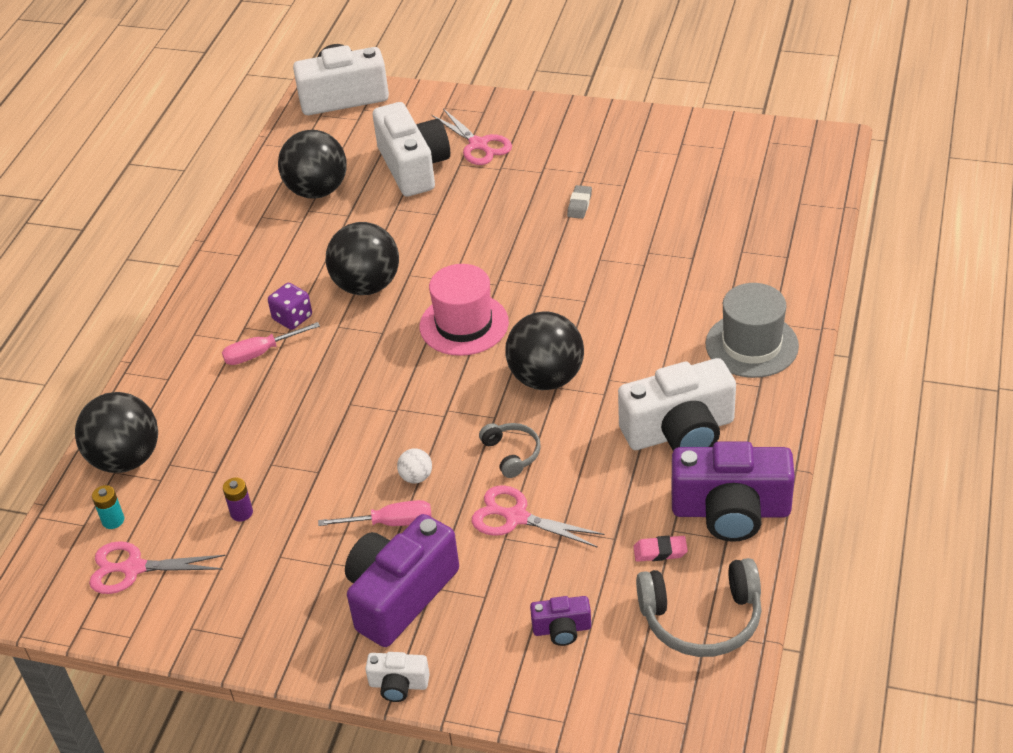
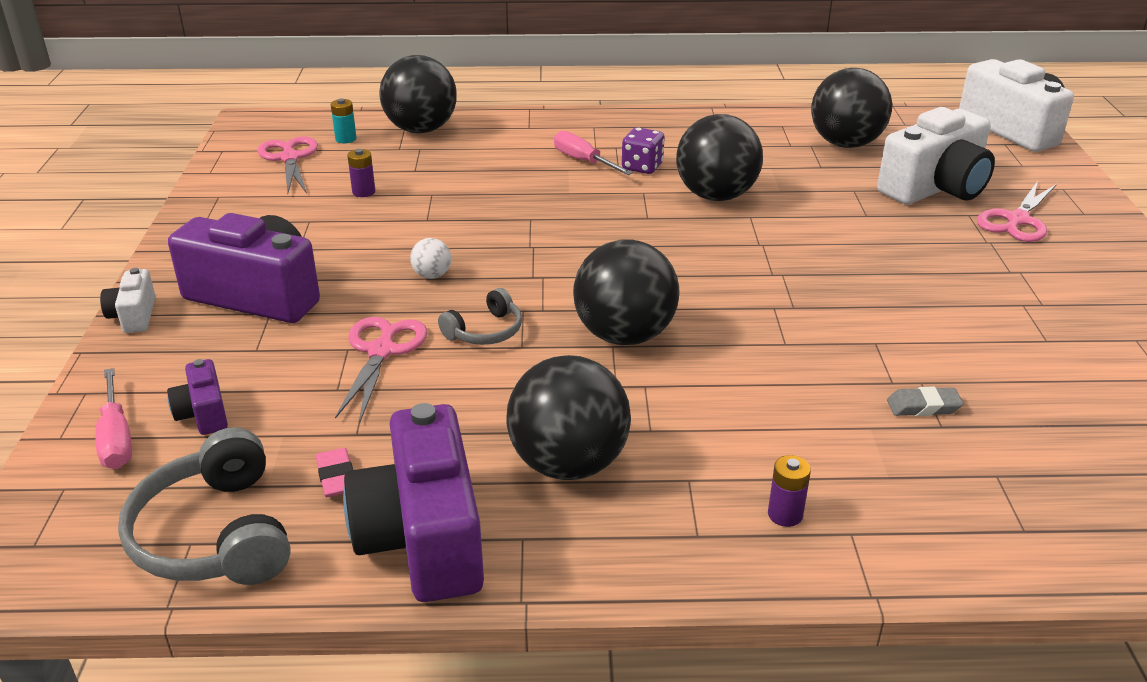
camera: 70 degrees right, 10 degrees down
(391, 523) = (361, 272): pink screwdriver -> pink screwdriver (116, 438)
(464, 324) = (689, 264): pink hat -> none
(579, 205) = (971, 310): grey eraser -> grey eraser (923, 407)
(680, 431) = (568, 464): white camera -> black ball
(751, 345) = (785, 514): grey hat -> purple battery

